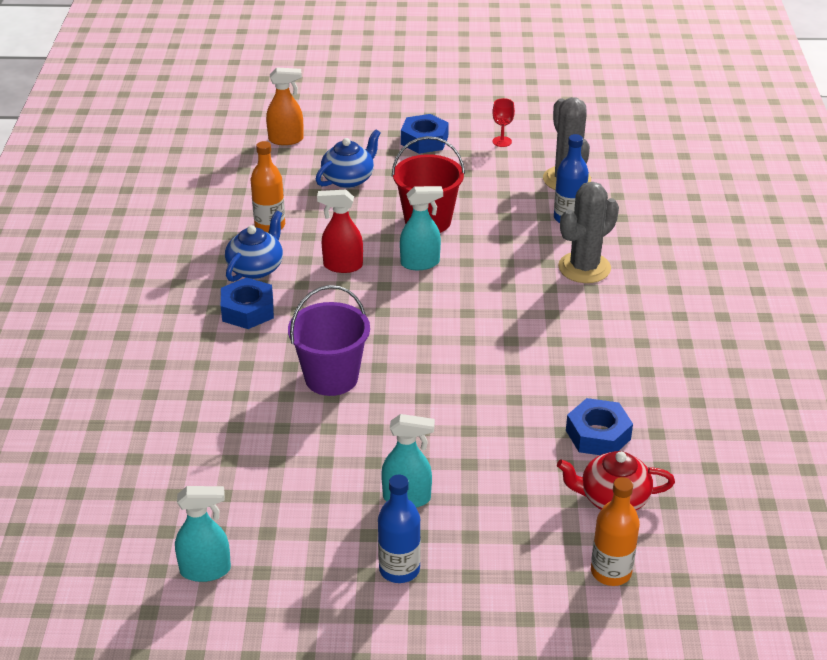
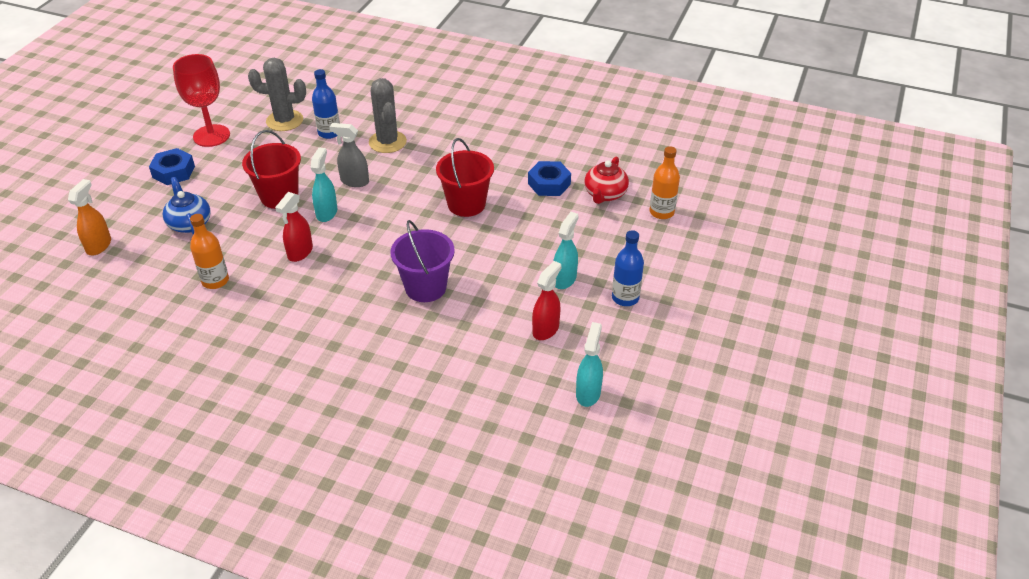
camera: 70 degrees left, 5 degrees up
(247, 310) = (317, 316): blue nut -> none
(256, 268) = (266, 300): blue teapot -> none
(304, 502) = (546, 329): none -> red spray bottle
(490, 265) = (354, 181): none -> grey spray bottle
(502, 141) = (211, 136): red goblet -> red goblet, size x2.30
(504, 369) = (466, 204): none -> red bucket

